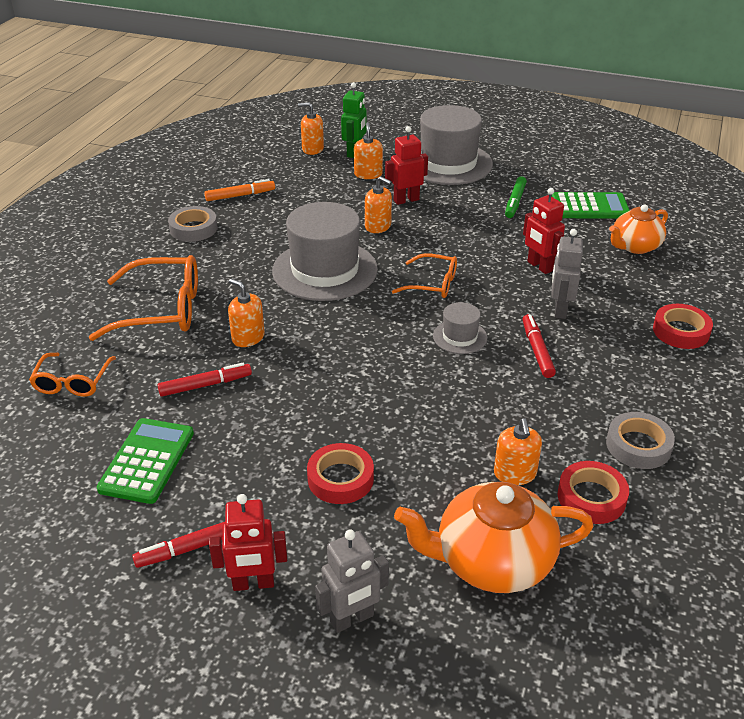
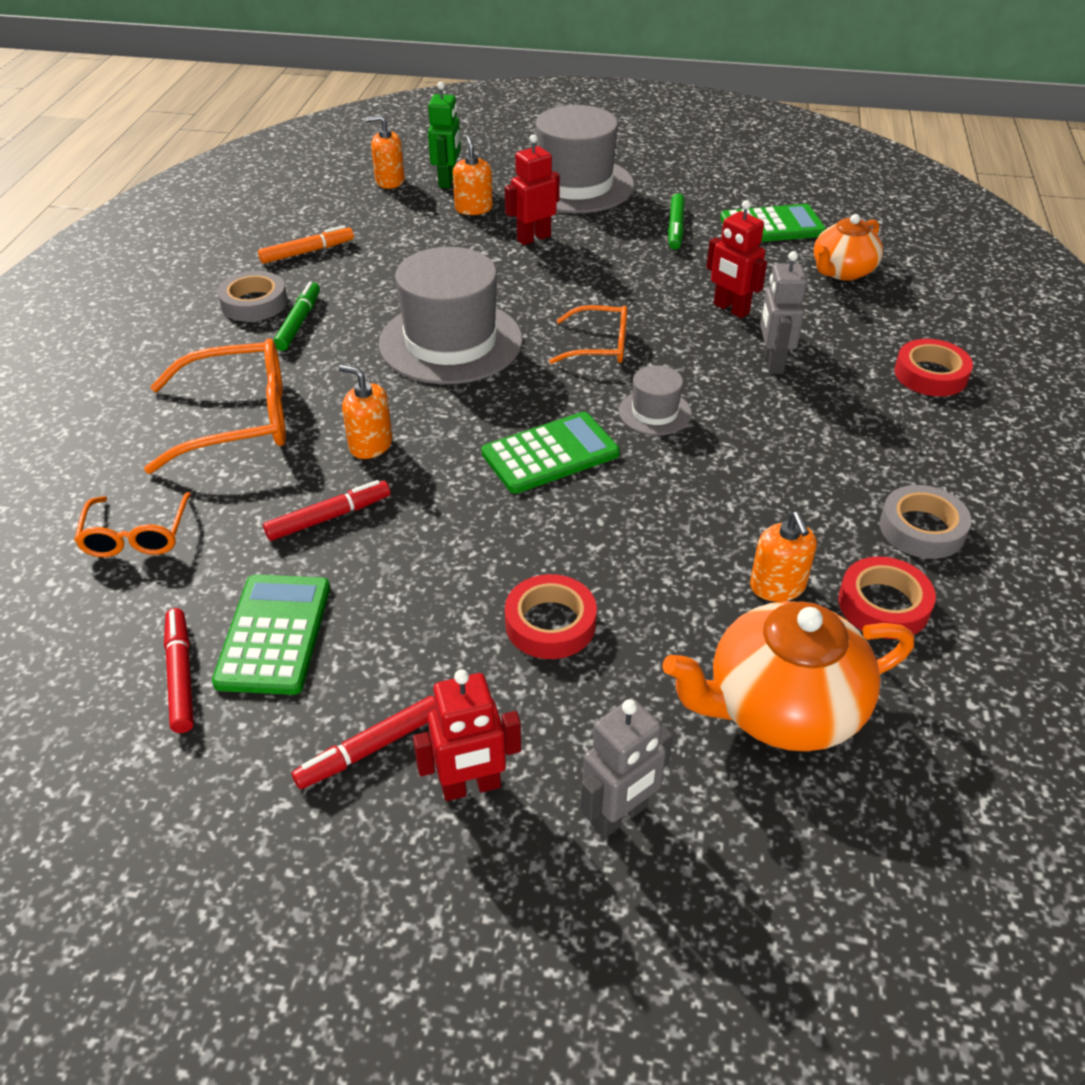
camera: 10 degrees left, 5 degrees up
(221, 245) = (299, 322): none -> green marker
(374, 358) = (550, 454): none -> green calculator
(378, 226) = (506, 276): orange soap dispenser -> none
(537, 350) = (759, 419): red marker -> red marker (181, 675)

